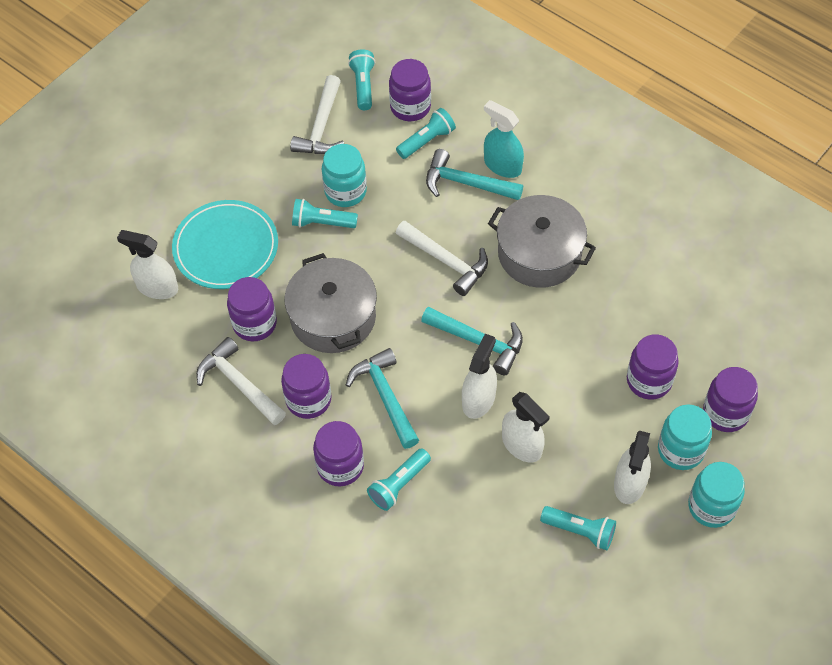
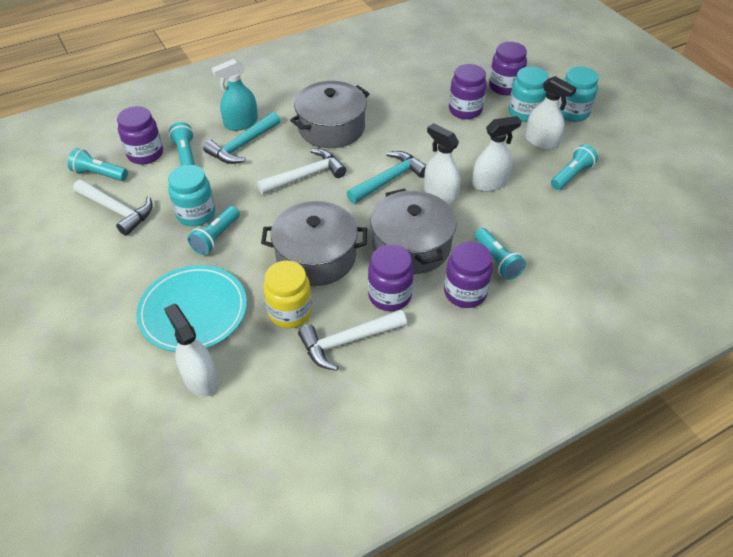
camera: 70 degrees left, 10 degrees down
(157, 287) = (200, 379): white spray bottle -> white spray bottle turned 105 degrees clockwise
(254, 324) = (290, 312): purple jar -> yellow jar
(385, 396) = (411, 246): turquoise hammer -> grey pot

